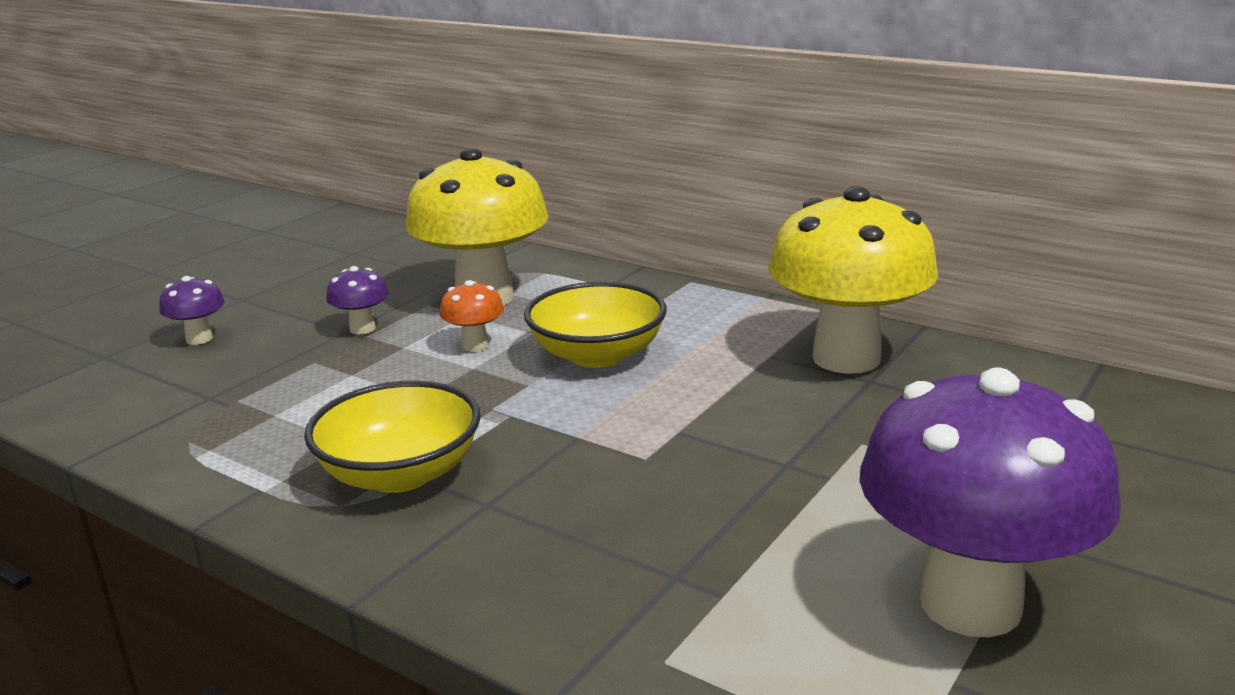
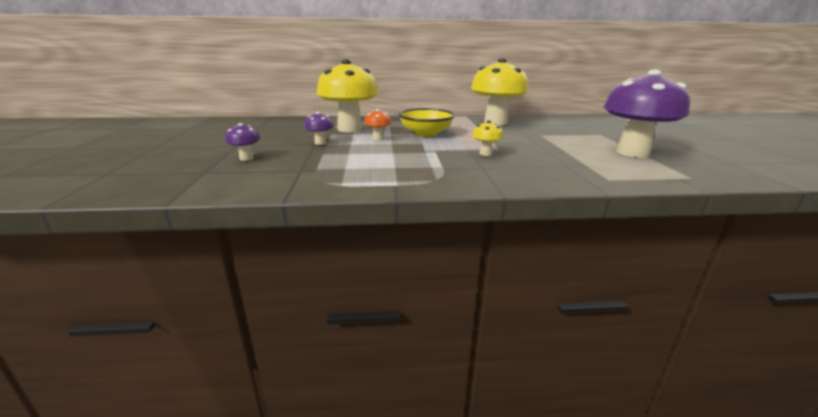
camera: 40 degrees left, 0 degrees up
(400, 474) = (436, 168): yellow bowl -> none
(581, 464) = (485, 154): none -> yellow mushroom

